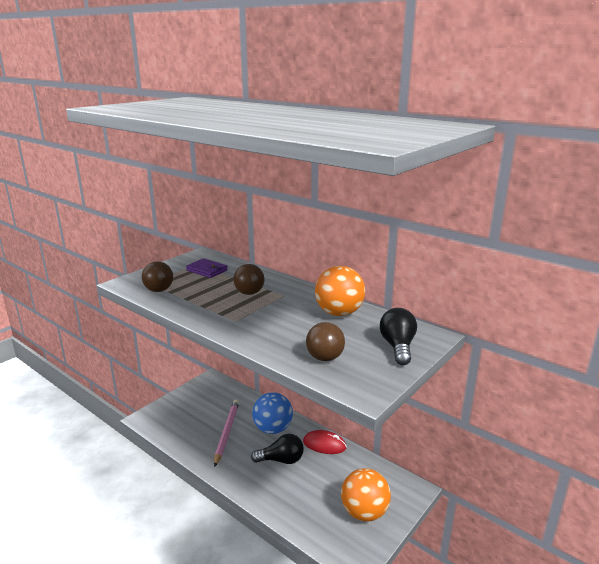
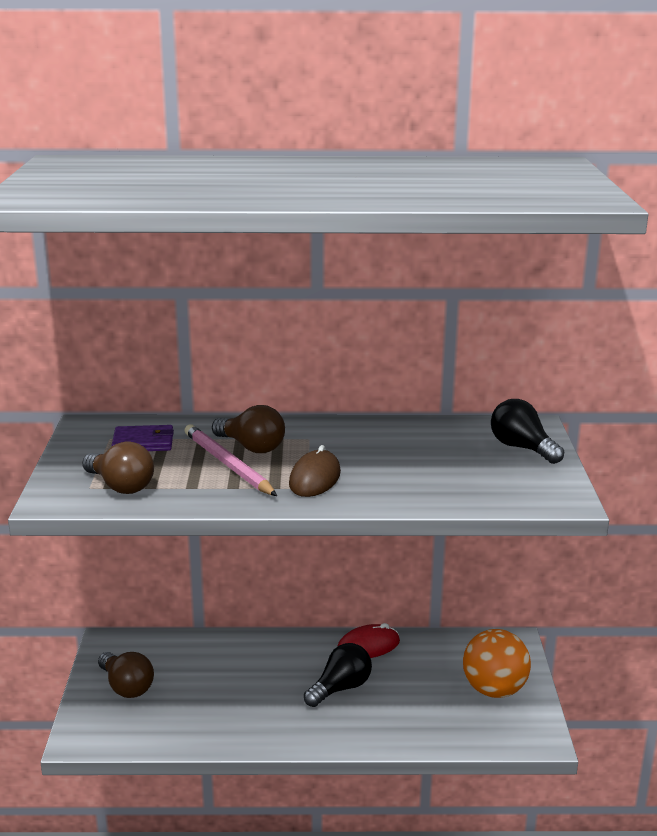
camera: 40 degrees left, 0 degrees up
(227, 432) = (229, 694): pink pencil -> pink pencil (228, 464)
(247, 317) = (314, 478): none -> brown mouse
(273, 429) = (283, 660): blue ball -> none
(324, 352) = (466, 481): brown light bulb -> brown light bulb (126, 687)
(339, 313) = (407, 436): orange ball -> none

